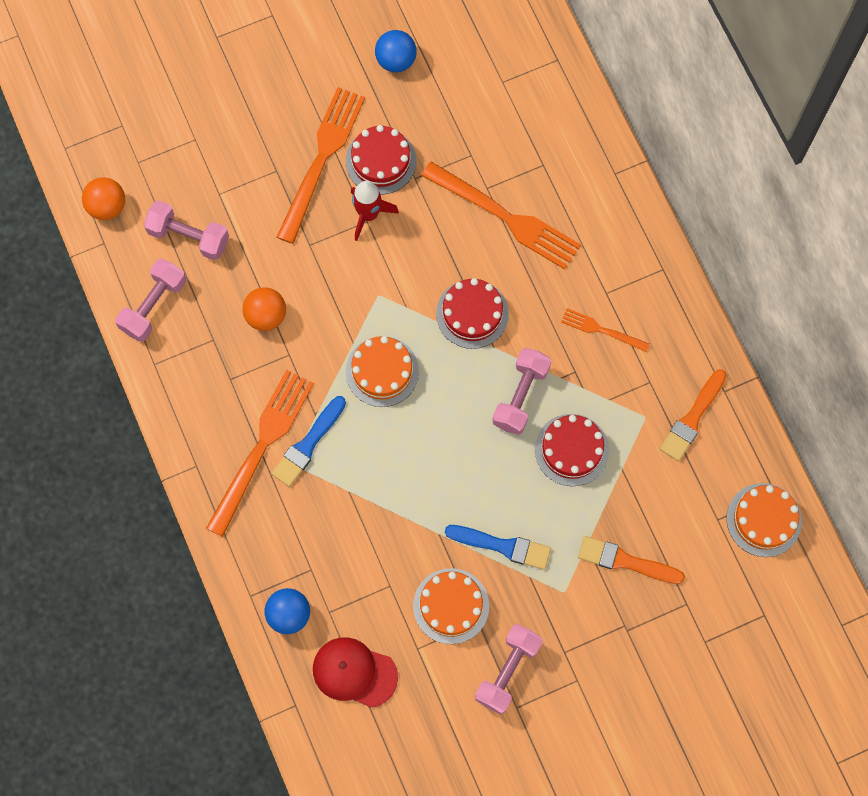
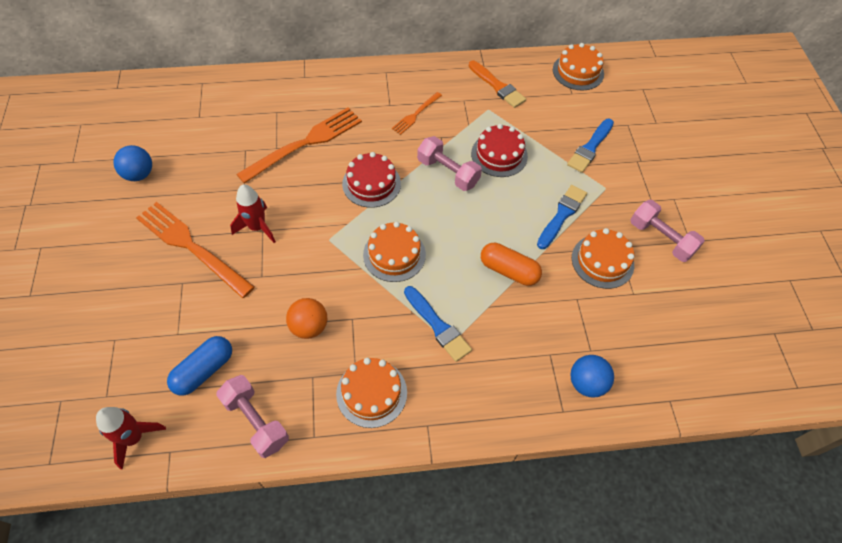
camera: 75 degrees left, 15 degrees down
(107, 206) = (134, 438): orange ball -> red rocket
(188, 236) = (204, 371): pink dumbbell -> blue capsule
(213, 402) = (371, 393): none -> orange cake
(262, 445) = (426, 362): orange fork -> none
(354, 672) = (647, 345): red cap -> none
(381, 161) = (217, 207): red cake -> none
(402, 502) = (508, 271): none -> orange capsule
(625, 561) = (590, 148): orange brush -> blue brush

